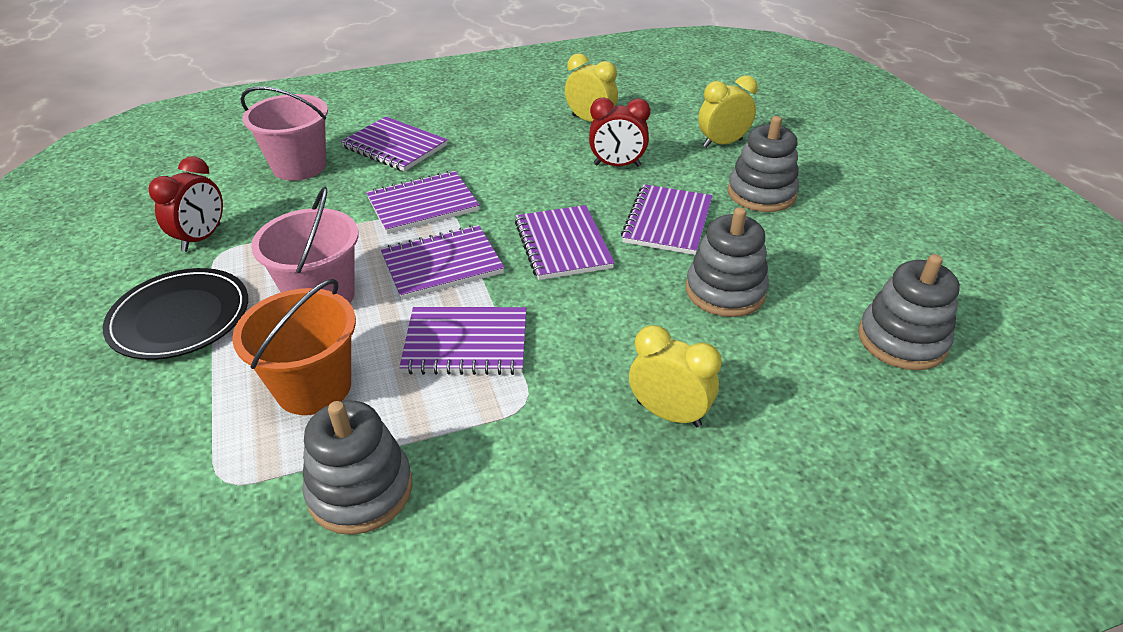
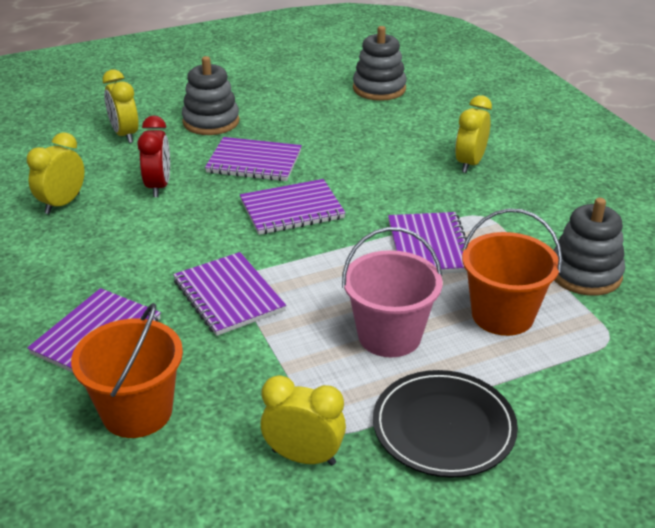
camera: 95 degrees left, 5 degrees down
(202, 238) = (303, 457): red clock -> yellow clock
(299, 166) = (137, 412): pink bucket -> orange bucket
(442, 265) = (329, 270): purple notebook -> none
(725, 291) = (342, 141): grey stacking toy -> none

